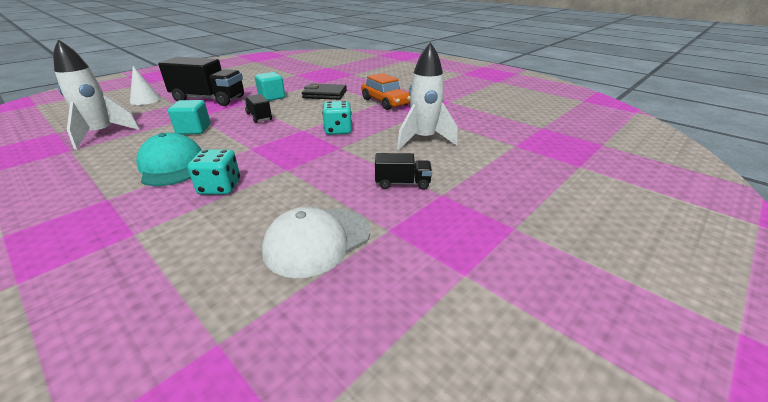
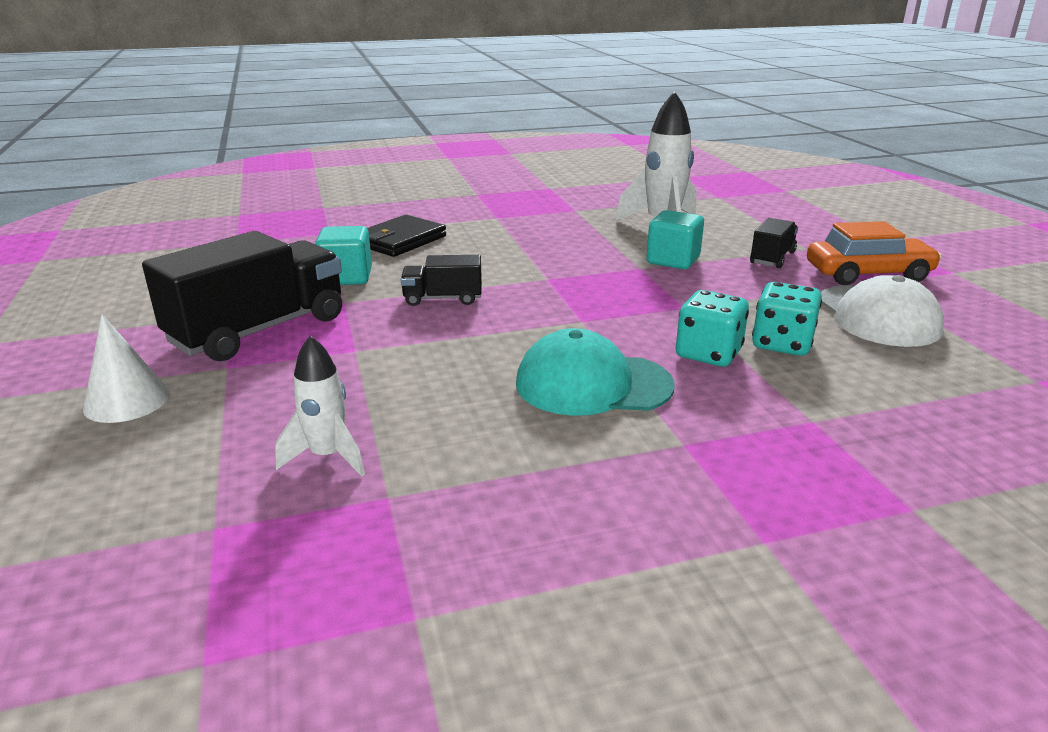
camera: 60 degrees left, 5 degrees down
(102, 134) = (328, 457): white rocket -> white rocket, size x0.59
(194, 129) = (434, 357): turquoise cube -> turquoise cube (673, 260)
(338, 130) = (578, 259): turquoise dice -> turquoise dice (782, 344)
(385, 102) = (501, 215): orange car -> orange car (868, 274)

